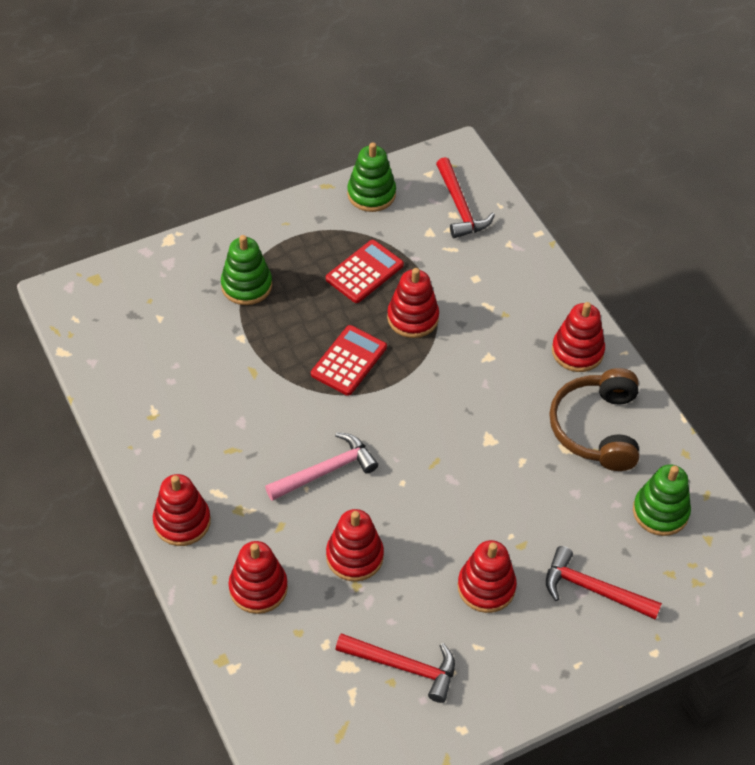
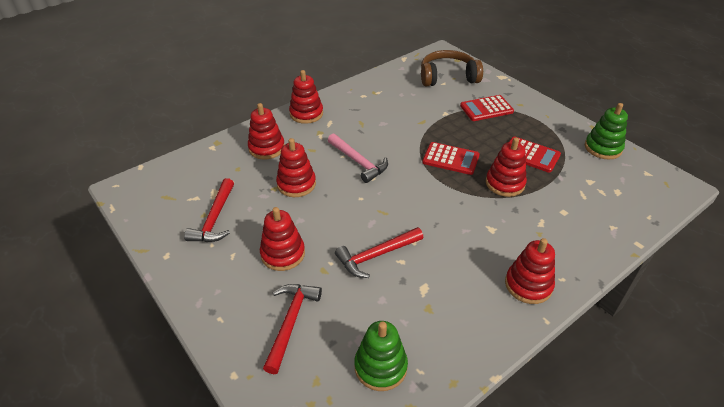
camera: 80 degrees right, 10 degrees down
(246, 285) = (486, 109): green stacking toy -> red calculator
(460, 206) = (628, 194): red hammer -> red hammer (376, 255)
(597, 428) = (453, 308): brown headphones -> brown headphones (448, 77)

